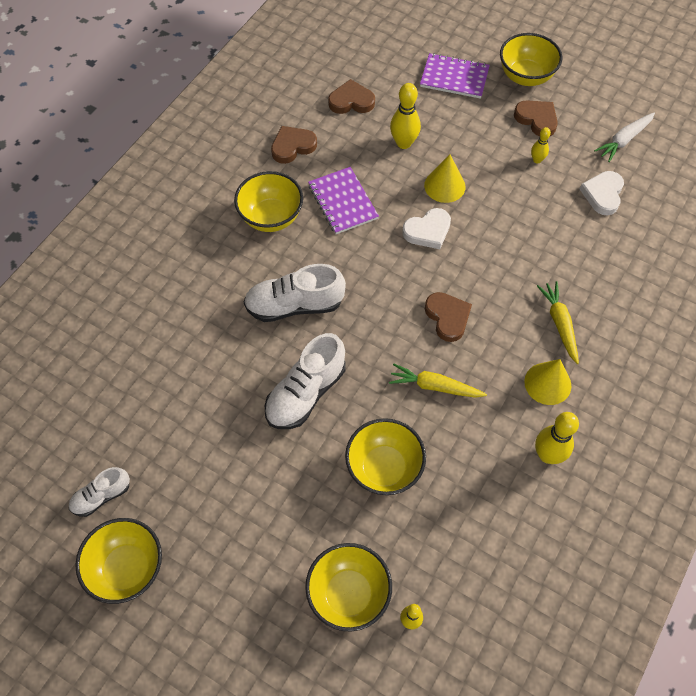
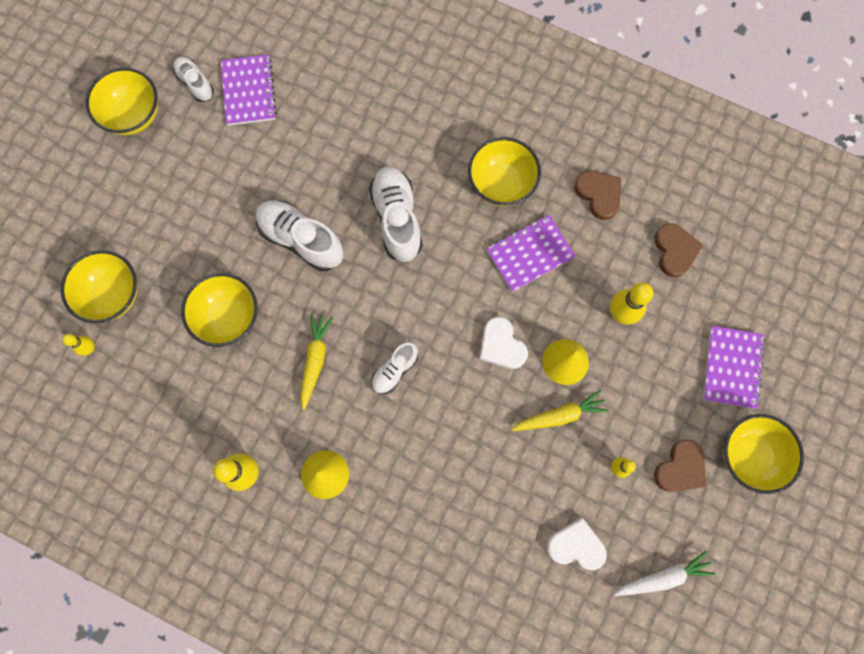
camera: 85 degrees right, 15 degrees up
(124, 438) = (249, 91): none -> purple notebook
(447, 317) = (395, 370): brown heart -> white shoe
(559, 323) = (396, 488): yellow carrot -> yellow carrot (560, 415)
(624, 140) = (663, 577): white carrot -> white carrot turned 120 degrees clockwise

